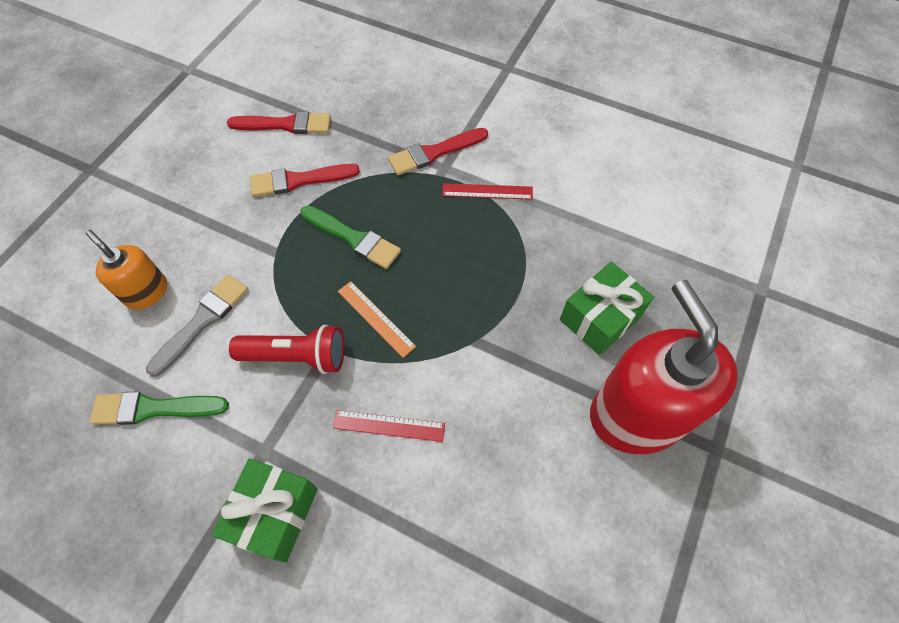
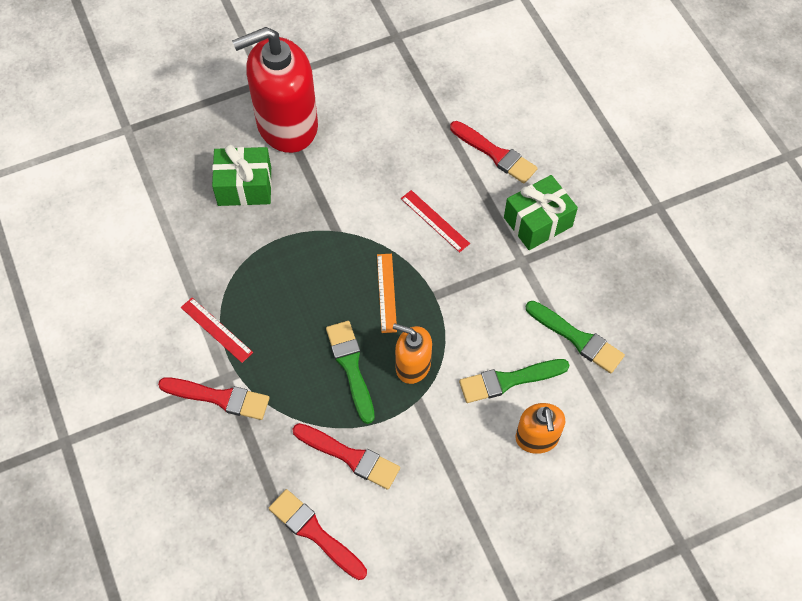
camera: 140 degrees left, 0 degrees up
(202, 321) = (509, 380): grey brush -> green brush
(297, 356) = (460, 305): red flashlight -> none
(301, 274) = (412, 365): none -> orange soap dispenser
(386, 571) = (495, 154): none -> red brush
(637, 414) = (286, 125): red soap dispenser -> red soap dispenser turned 45 degrees clockwise

